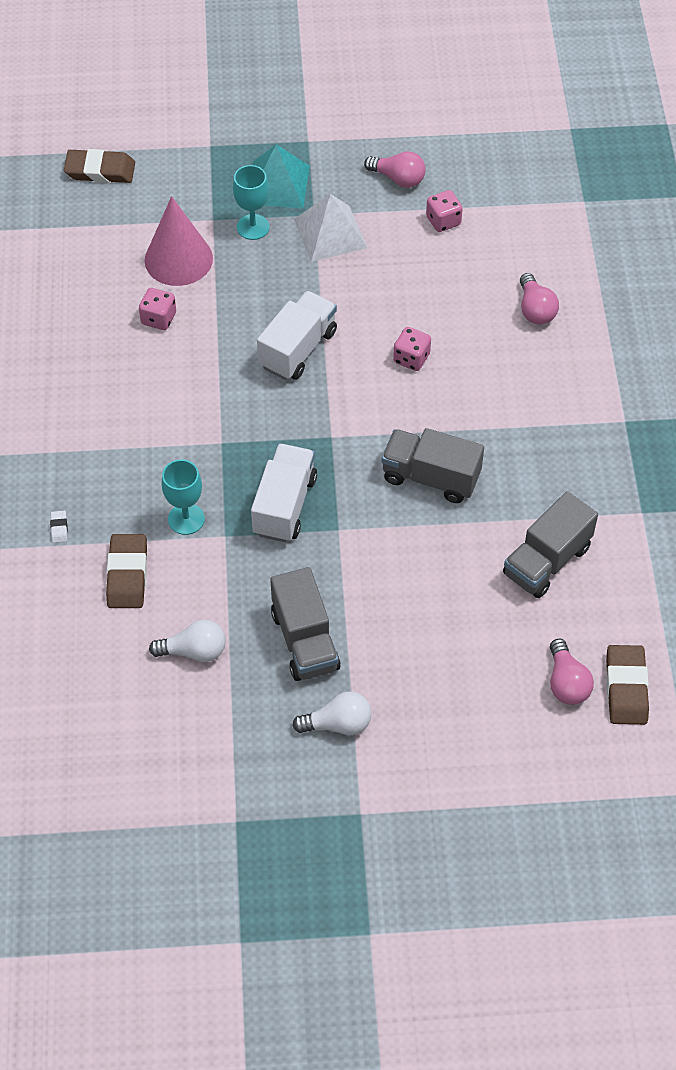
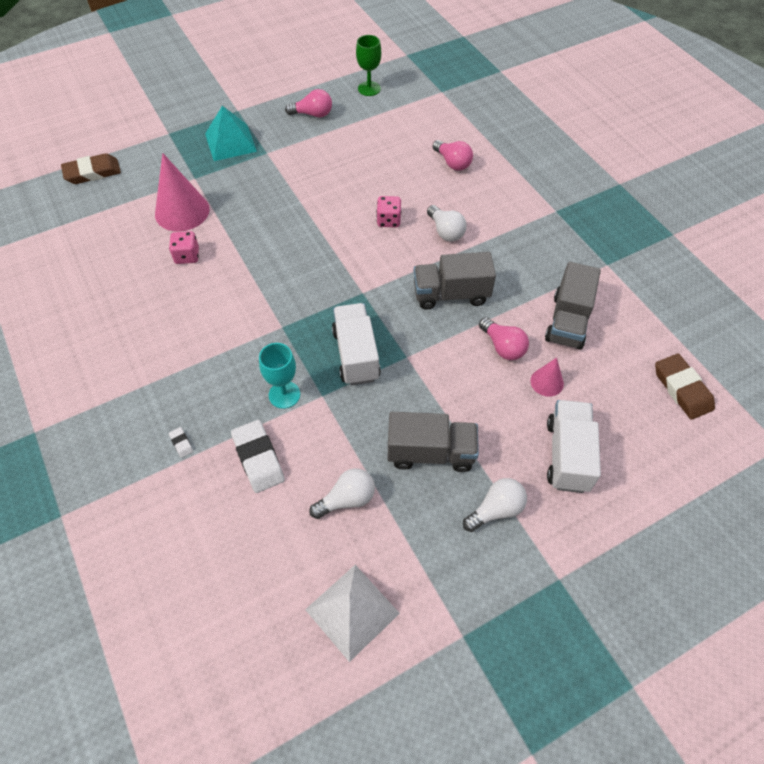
camera: 25 degrees left, 0 degrees up
(127, 574) = (258, 458): brown eraser -> white eraser
(253, 227) = (227, 174): turquoise goblet -> none
(298, 349) = (304, 242): white truck -> white truck (567, 455)
(305, 640) = (431, 452): grey truck -> grey truck turned 45 degrees counterclockwise
(330, 233) = (285, 160): white pyramid -> white pyramid (352, 611)
(443, 221) = (358, 130): pink dice -> none
(471, 397) = (445, 231): none -> white light bulb
(476, 619) = (547, 382): none -> pink cone
(490, 165) = (369, 89): none -> green goblet
(566, 682) = (640, 402): pink light bulb -> pink light bulb (503, 346)

